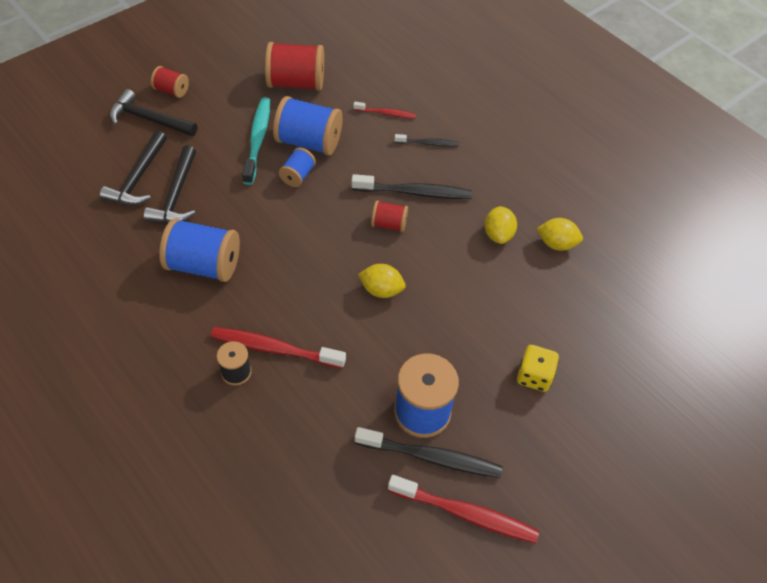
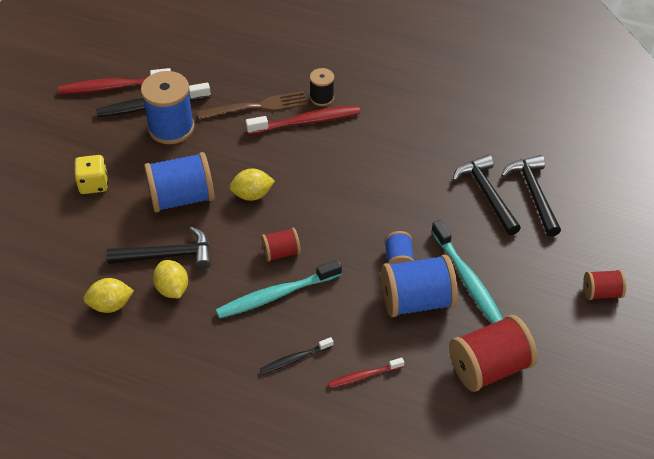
camera: 155 degrees right, 5 degrees down
(149, 119) = (587, 251): black hammer -> black hammer (167, 255)
(204, 265) = (409, 152): blue spool -> blue spool (181, 198)
(312, 395) = (257, 106): none -> brown fork
(414, 192) = (276, 295): black toothbrush -> turquoise toothbrush

